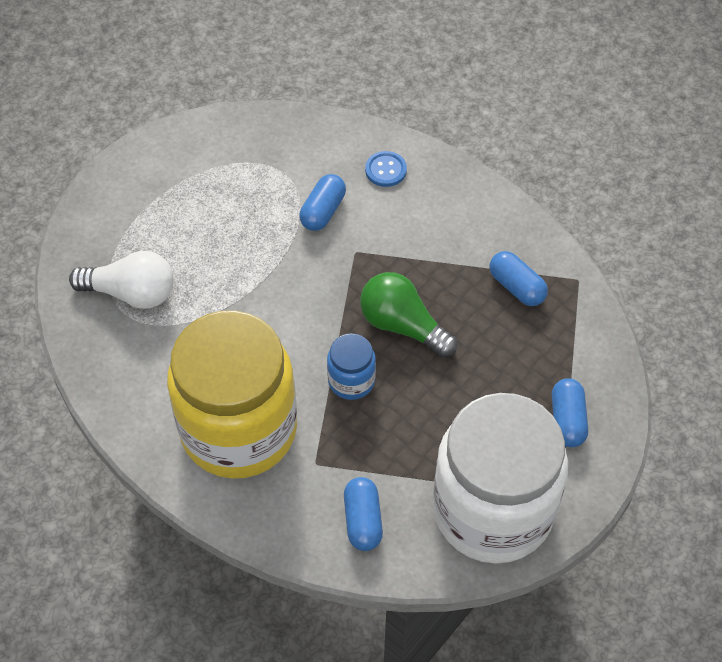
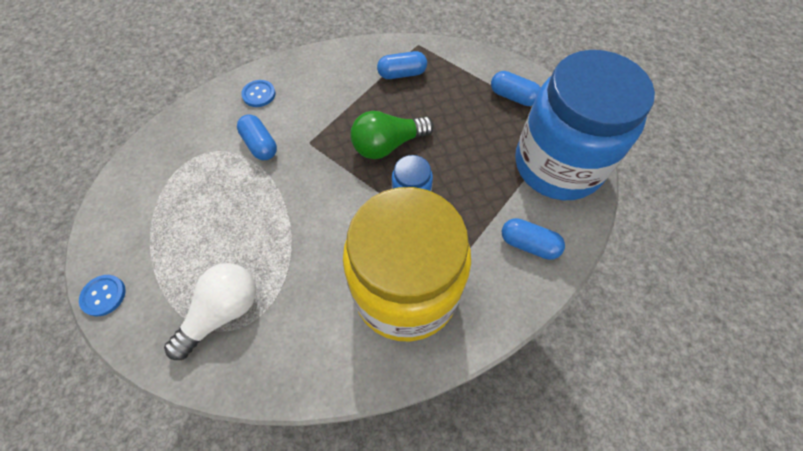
camera: 60 degrees left, 5 degrees up
(94, 196) = (103, 295): none -> blue button
(492, 510) = (558, 165): white jar -> blue jar

